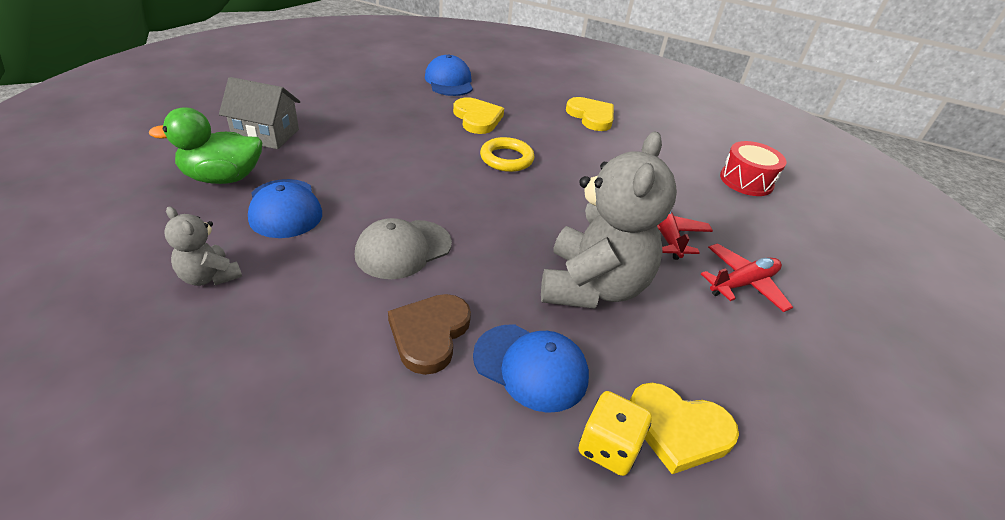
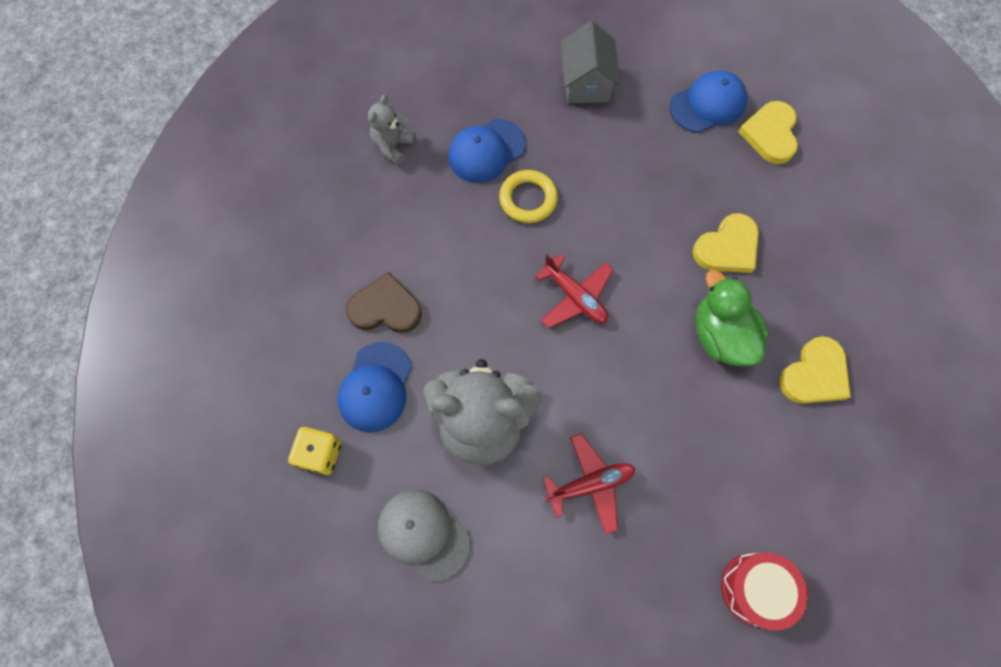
camera: 80 degrees right, 30 degrees up
(223, 178) = (506, 89): green duck -> green duck (720, 335)
(403, 249) = (471, 256): grey cap -> grey cap (423, 534)
(449, 81) = (801, 191): blue cap -> blue cap (708, 104)
(506, 159) = (656, 300): yellow ring -> yellow ring (528, 199)
(678, 429) = (348, 504): yellow heart -> yellow heart (770, 134)
(742, 284) = (540, 569): red plane -> red plane (575, 297)

